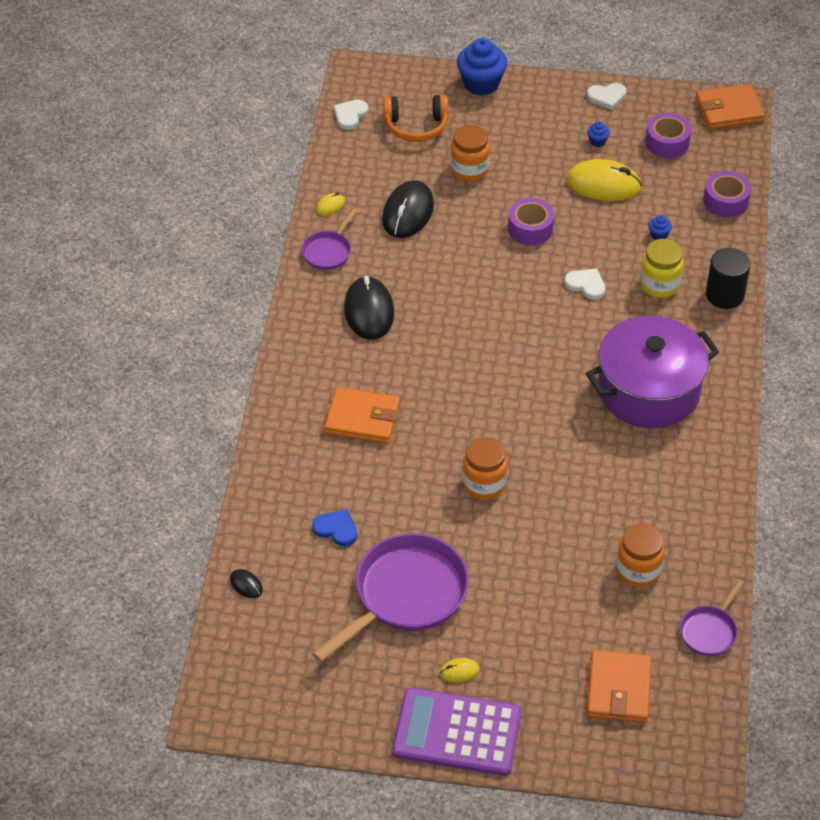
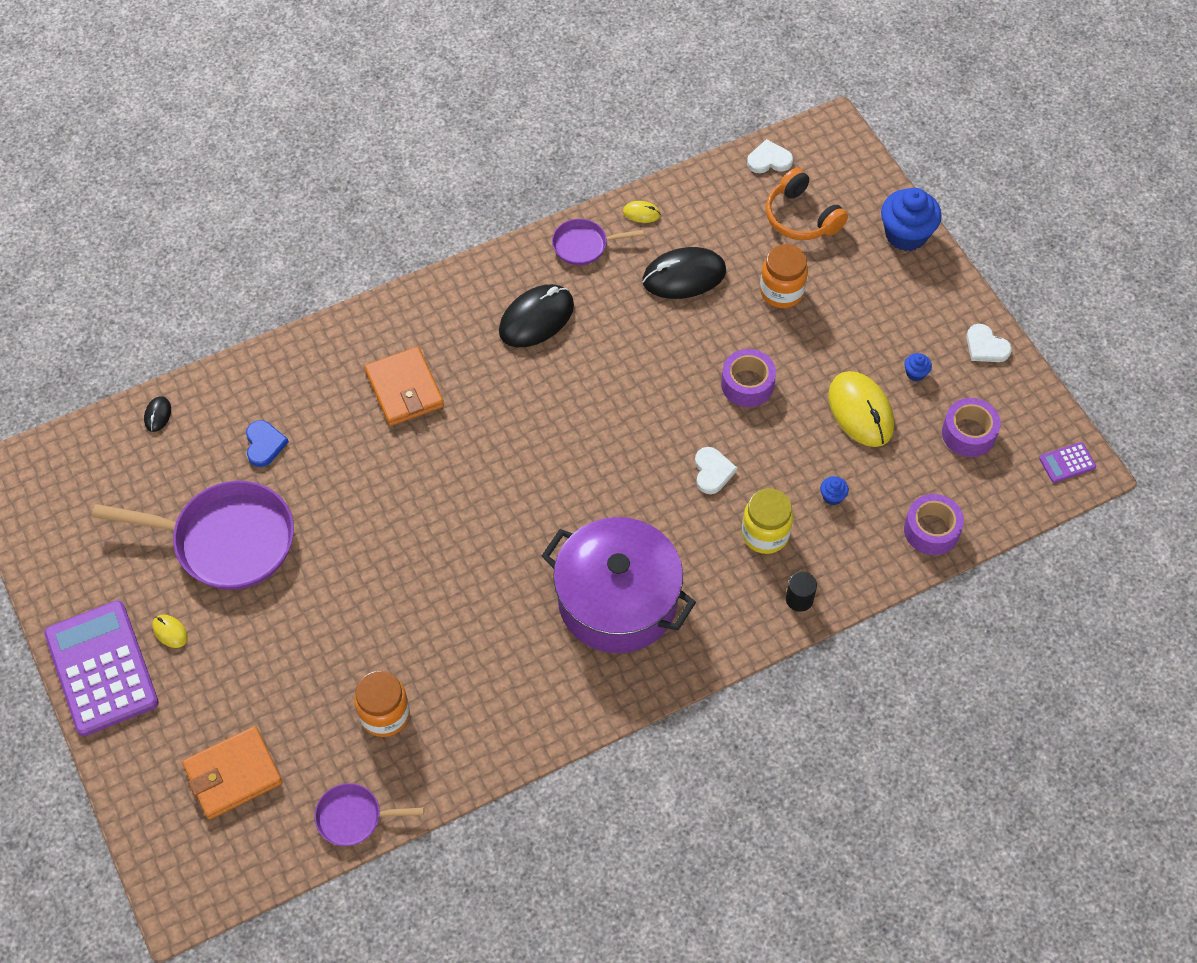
camera: 55 degrees right, 10 degrees up
(484, 484) = (398, 528): orange jar -> none
(724, 295) = (799, 599): black cylinder -> black cylinder, size x0.59
(729, 110) = (1067, 463): orange wallet -> purple calculator

